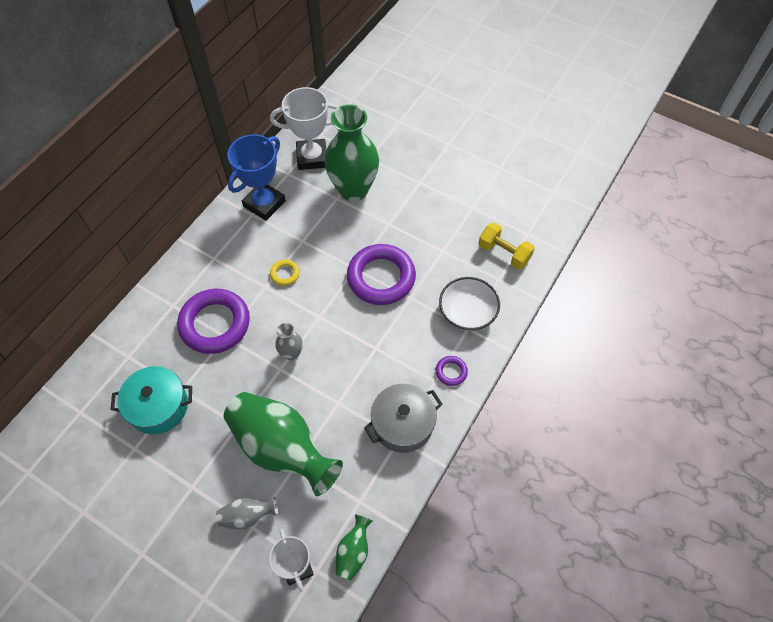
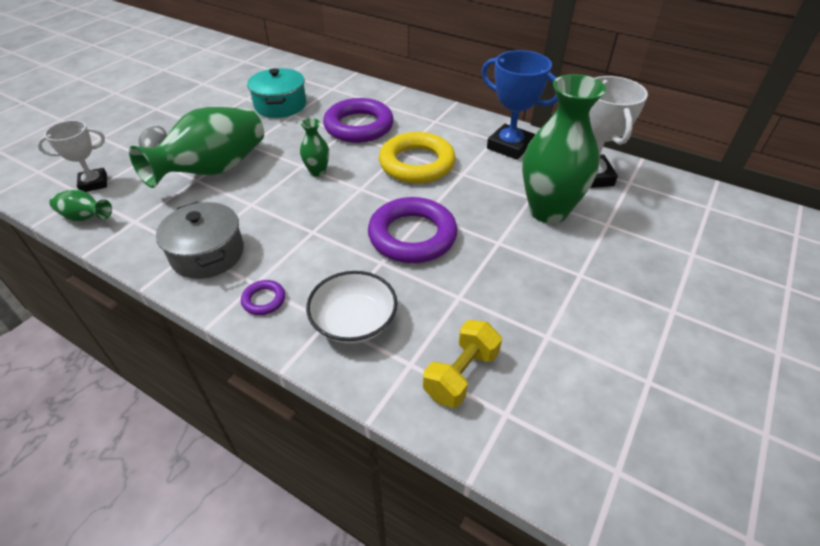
camera: 90 degrees right, 15 degrees down
(285, 274) = (417, 163): yellow ring -> yellow ring, size x2.29
(291, 353) = (317, 172): grey vase -> green vase

